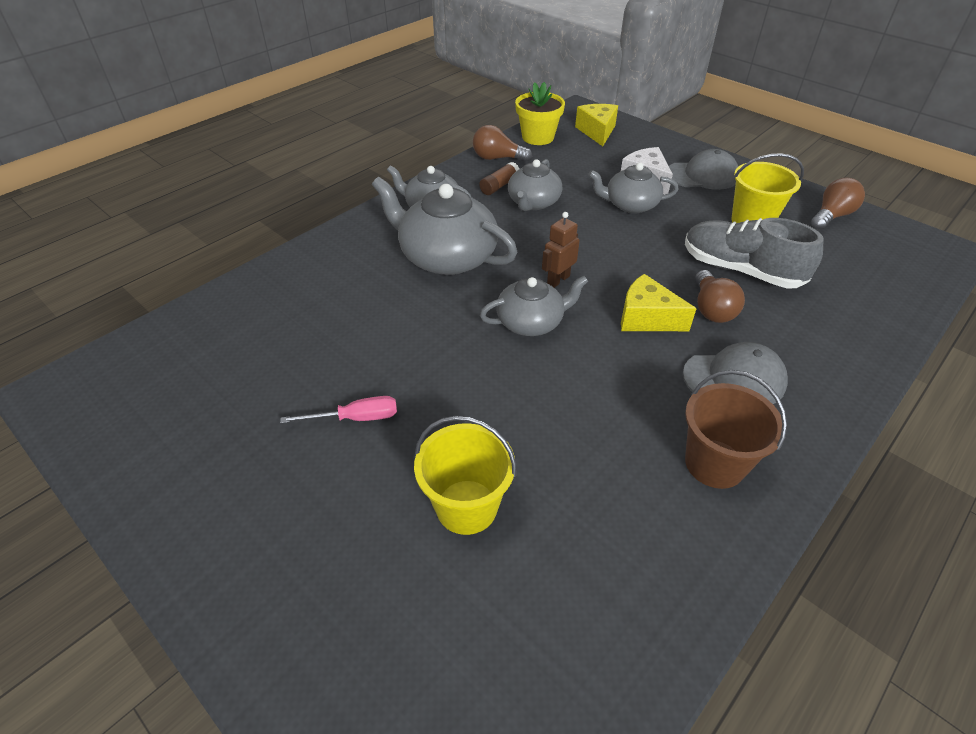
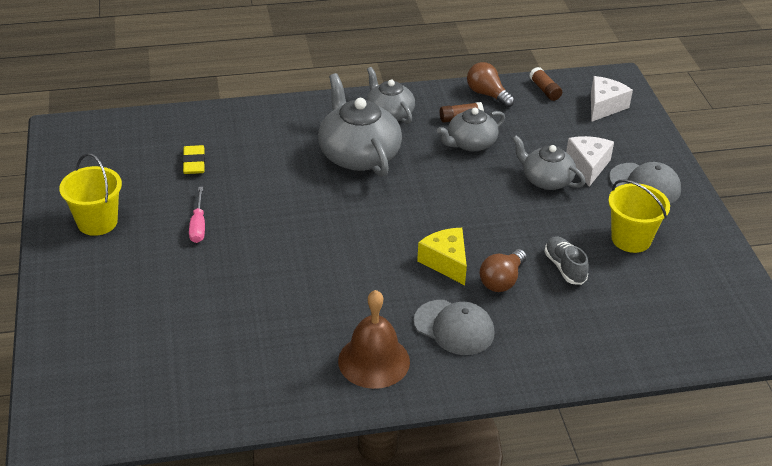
camera: 35 degrees right, 5 degrees down
(276, 348) = (194, 163): none -> yellow eraser
(356, 418) = (198, 225): pink screwdriver -> pink screwdriver turned 60 degrees clockwise
(466, 506) = (209, 301): yellow bucket -> yellow bucket (97, 222)
(531, 322) = (363, 225): grey teapot -> none
(538, 137) = (544, 90): yellow flower pot -> brown glue stick
(558, 280) = (417, 207): brown robot -> none
(597, 132) = (604, 106): yellow cheese -> white cheese
(714, 463) = (374, 361): brown bucket -> brown bell
(740, 270) = (564, 268): grey shoe -> grey shoe, size x0.57
(831, 216) = (711, 268): brown light bulb -> none

